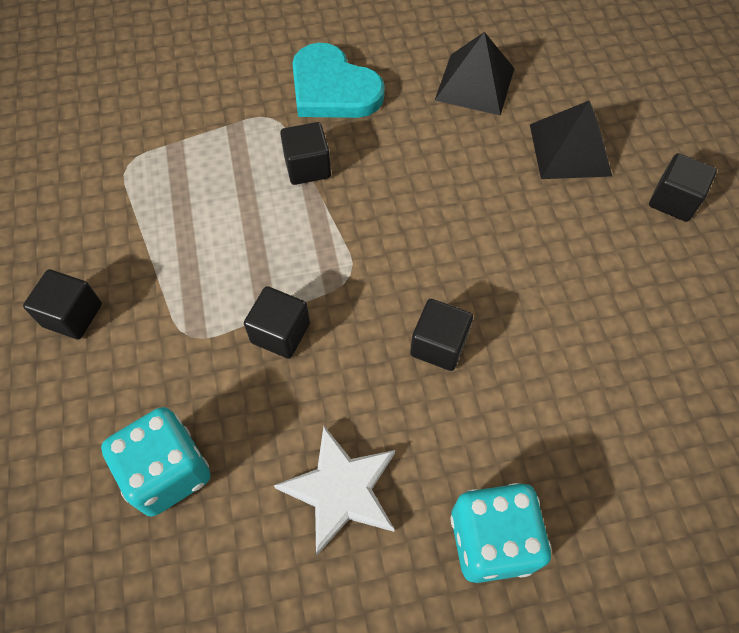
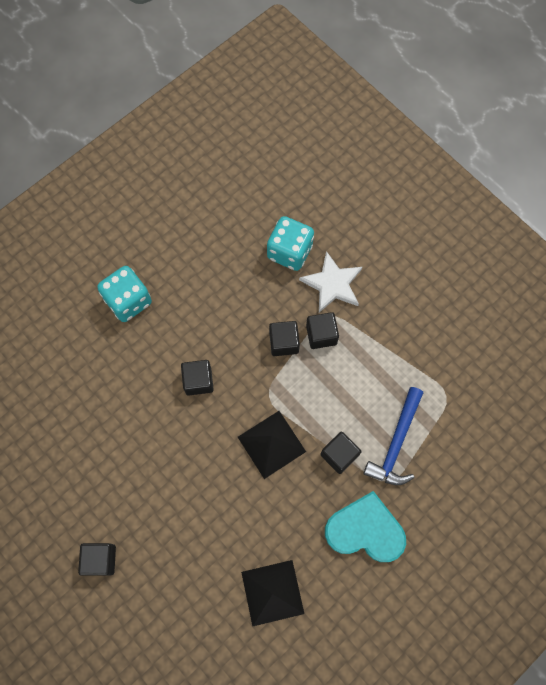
camera: 150 degrees right, 10 degrees up
(73, 315) = (395, 294): black cube -> black cube (321, 335)
(231, 146) = (396, 443): none -> blue hammer
(341, 490) = (207, 286): white star -> white star (332, 284)
(570, 149) = (182, 566): black pyramid -> black pyramid (271, 444)

